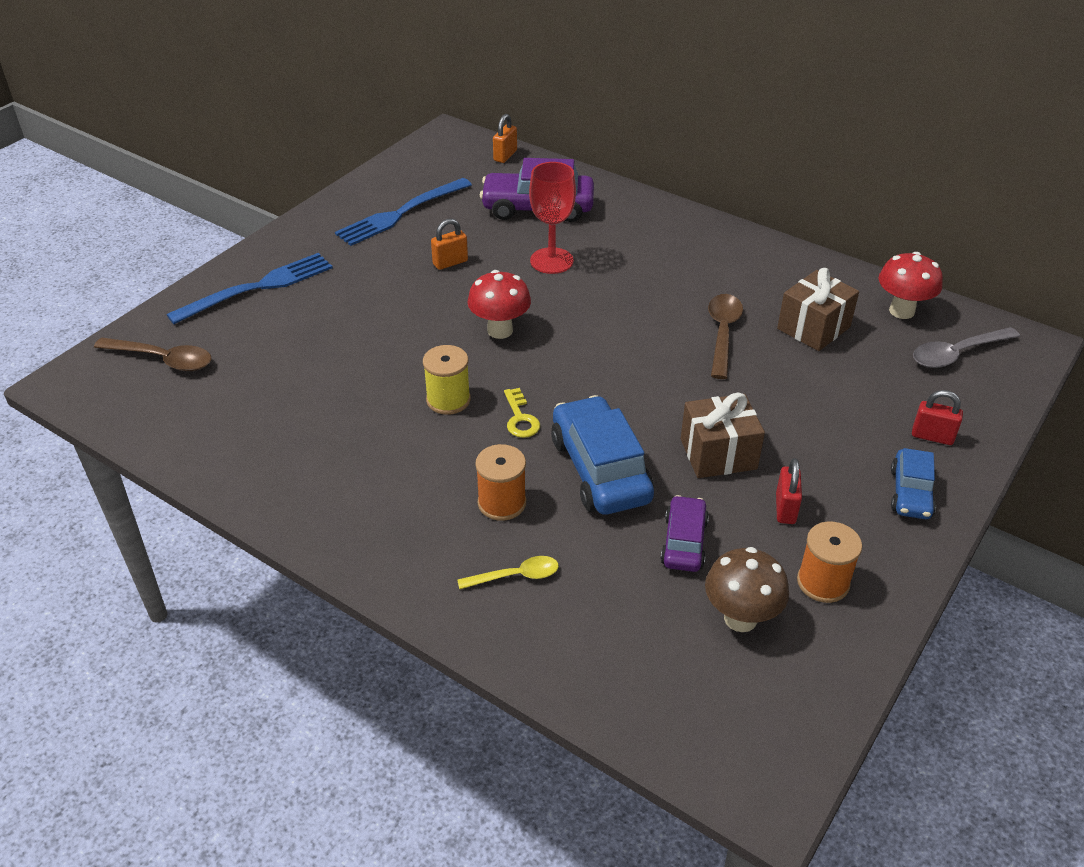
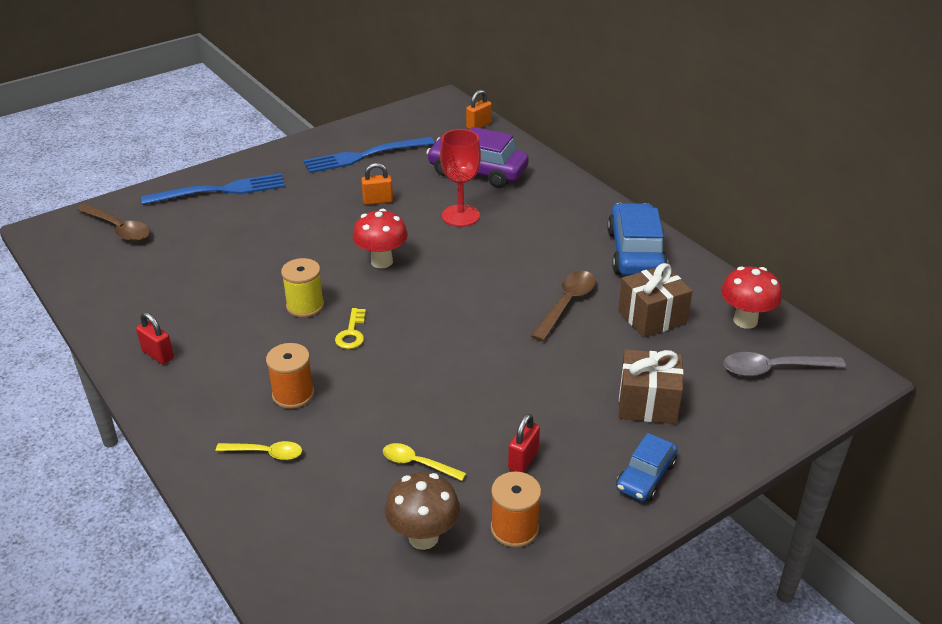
camera: 20 degrees right, 5 degrees down
(600, 469) = (388, 388): blue car -> blue car (635, 253)
(683, 542) = (417, 463): purple car -> yellow spoon
(718, 454) = (495, 400): brown gift -> brown gift (647, 403)
(932, 436) = (699, 434): red padlock -> red padlock (158, 355)

